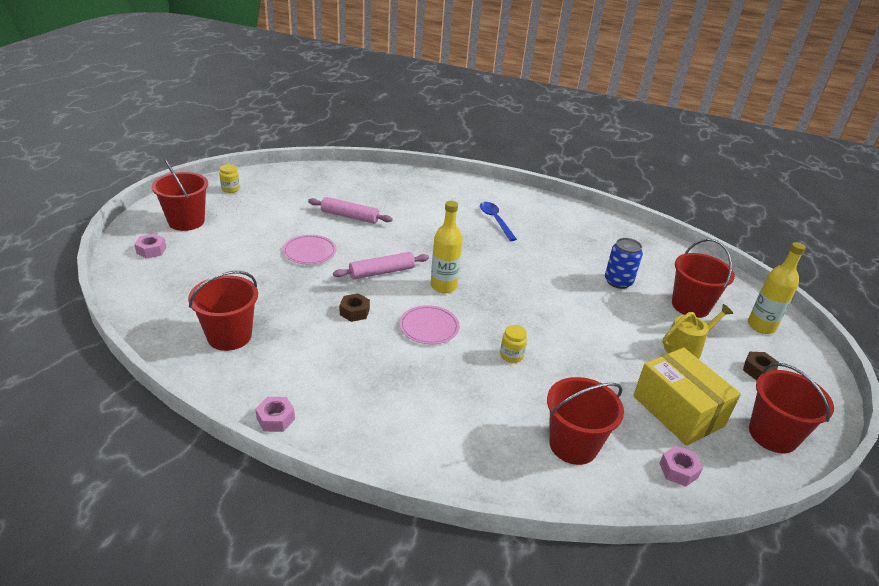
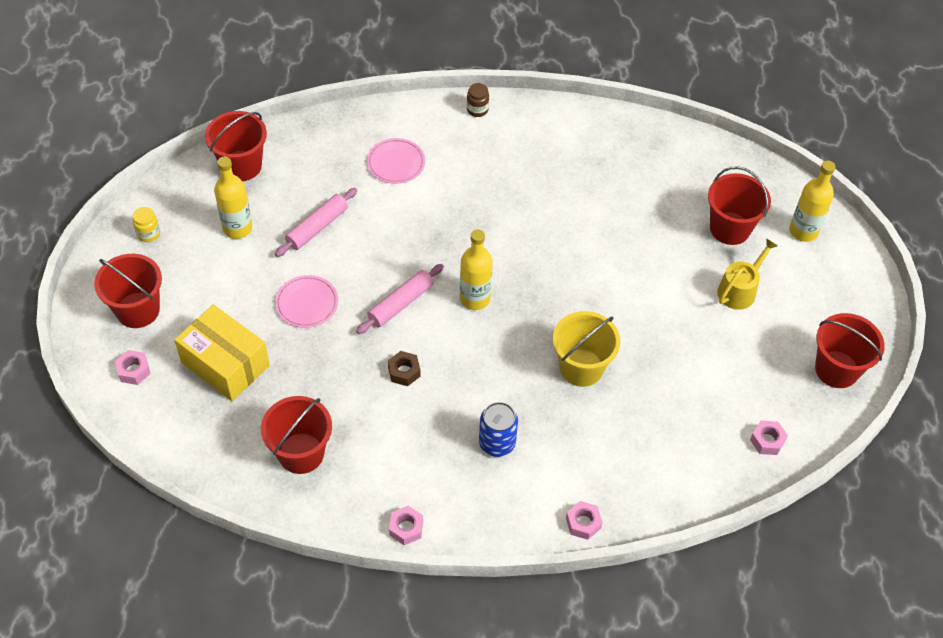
camera: 20 degrees left, 20 degrees up
(293, 202) = (237, 228): none -> yellow bottle
(350, 216) = (317, 227): pink rolling pin -> pink rolling pin turned 45 degrees counterclockwise
(429, 327) = (487, 362): pink plate -> pink plate (396, 163)
(449, 475) = (583, 523): none -> pink nut
(495, 220) = (483, 169): blue spoon -> none
(509, 192) = (477, 110): none -> brown jar
(511, 355) = (581, 367): yellow jar -> yellow bucket
(573, 445) = (673, 450): red bucket -> red bucket (241, 166)
(618, 281) = (648, 220): blue can -> blue can (497, 443)
(678, 411) = (751, 374): yellow box -> yellow box (225, 364)
(758, 370) = (811, 294): brown nut -> none

